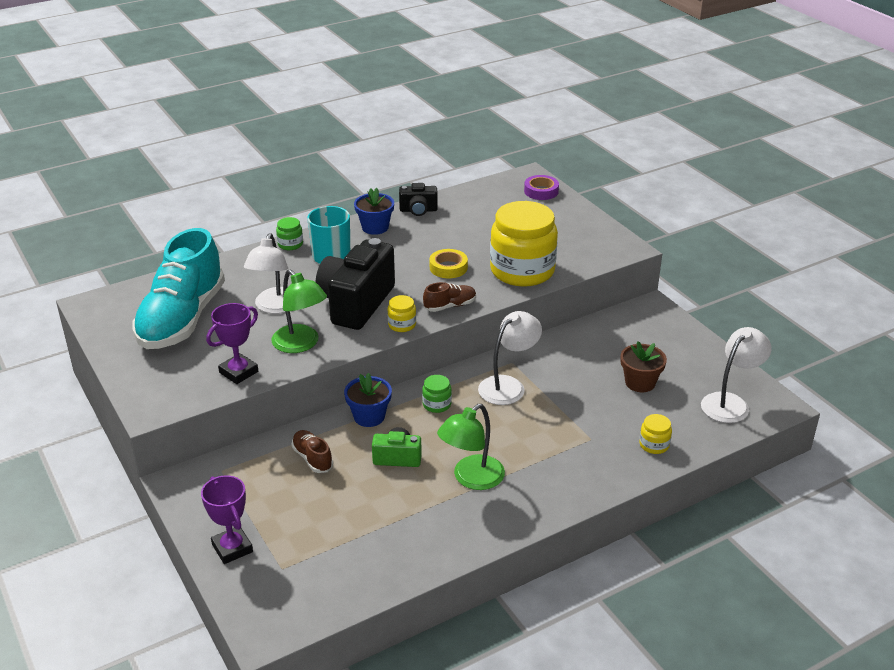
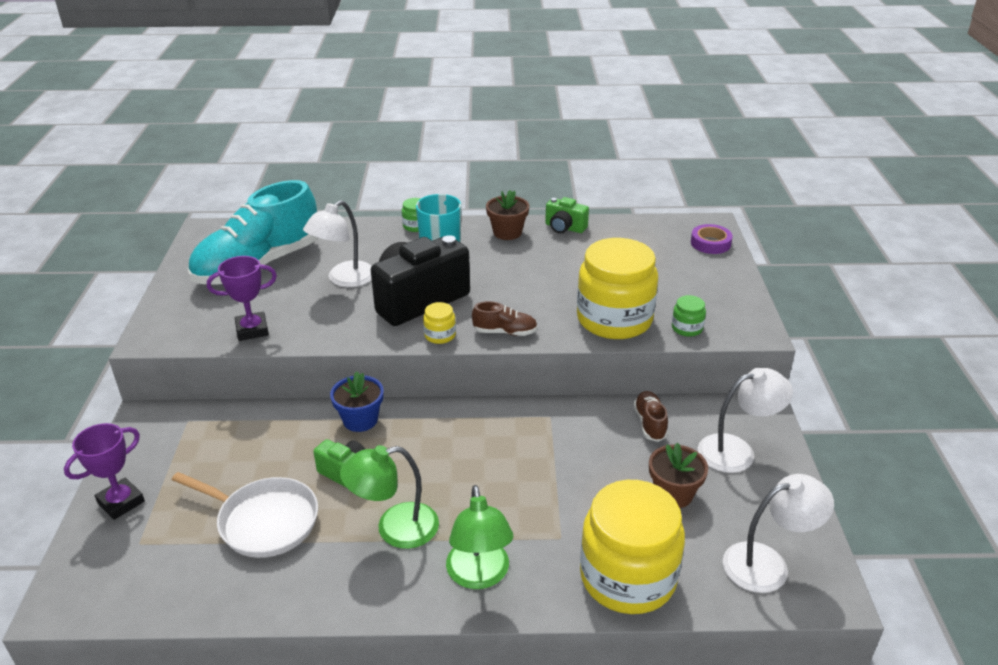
camera: 30 degrees right, 0 degrees up
(232, 548) = (121, 502): purple trophy -> purple trophy turned 45 degrees clockwise
(301, 344) = (330, 322): green lamp -> green lamp (479, 575)
(312, 458) = (271, 441): brown shoe -> brown shoe (650, 423)
(367, 513) = (263, 521): none -> white pan
(375, 227) = (507, 232): blue flower pot -> brown flower pot
(418, 210) = (564, 228): black camera -> green camera
(437, 404) = (434, 433): green jar -> green jar (687, 328)
(448, 267) = (540, 292): yellow tape -> none
(508, 385) = (523, 440): white lamp -> white lamp (737, 451)
(654, 445) = (627, 577): yellow jar -> yellow jar, size x2.46

